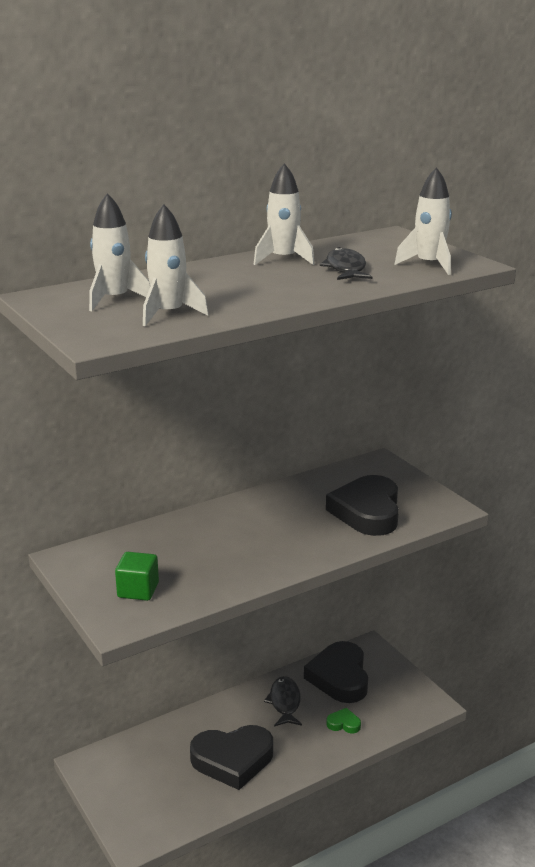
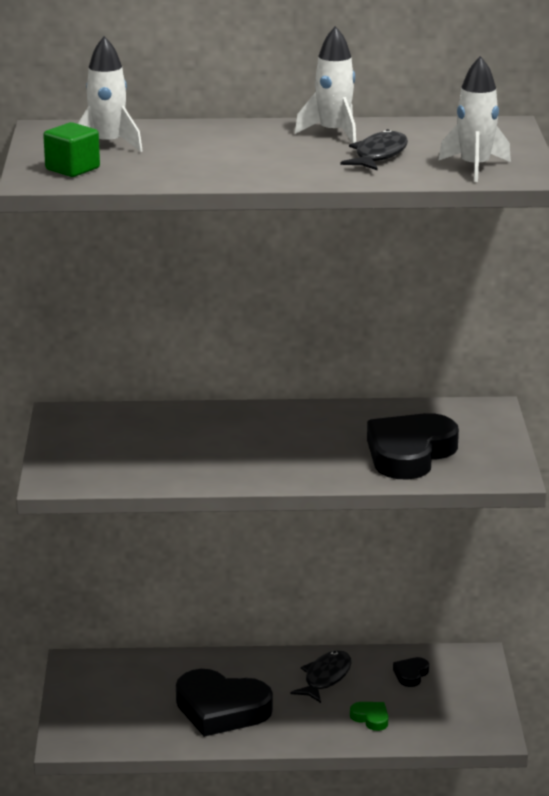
camera: 30 degrees right, 0 degrees up
(138, 590) = (99, 459): green cube -> green cube (72, 169)
(168, 314) = (134, 168): white rocket -> none
(339, 677) = (411, 674): black heart -> black heart, size x0.43

